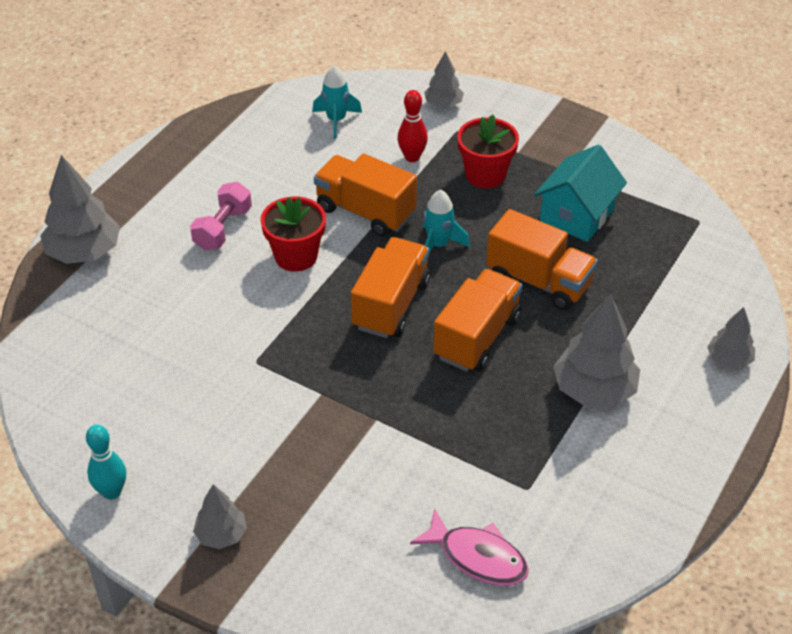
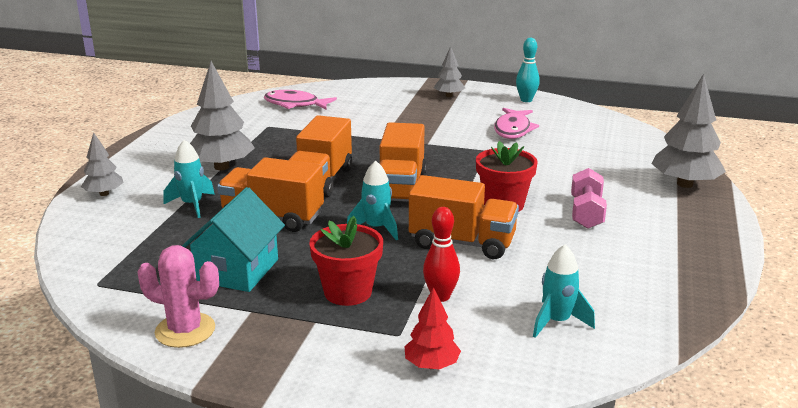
camera: 165 degrees right, 20 degrees down
(189, 405) = (513, 130): none -> pink fish
(443, 104) = (431, 365): grey tree -> red tree
(617, 161) = (185, 330): none -> pink cactus
(625, 319) = (192, 205): none -> turquoise rocket

